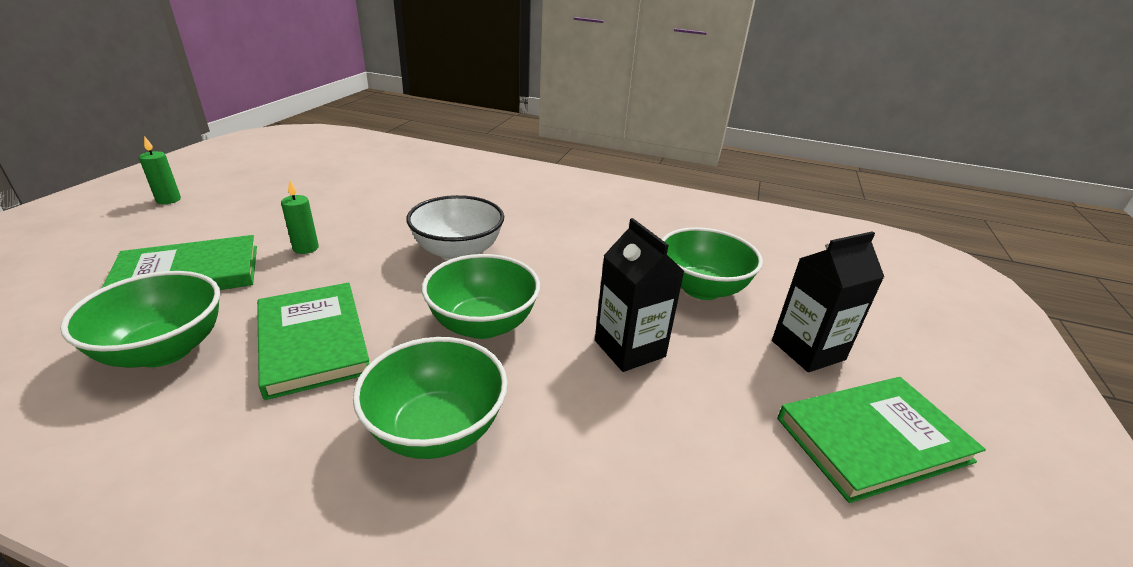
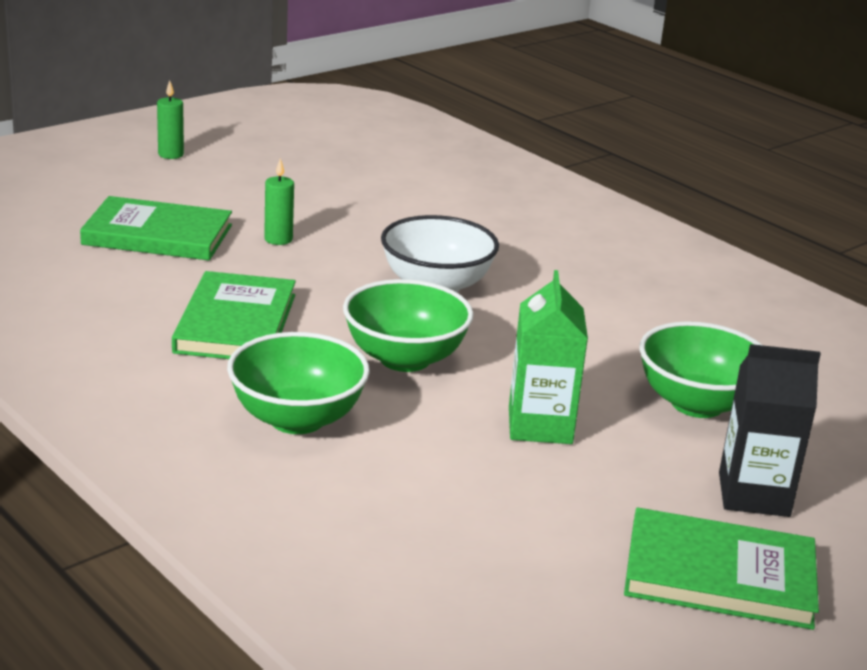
camera: 30 degrees right, 5 degrees down
(164, 350) = (113, 293): green bowl -> none
(629, 348) = (540, 425): black carton -> green carton

